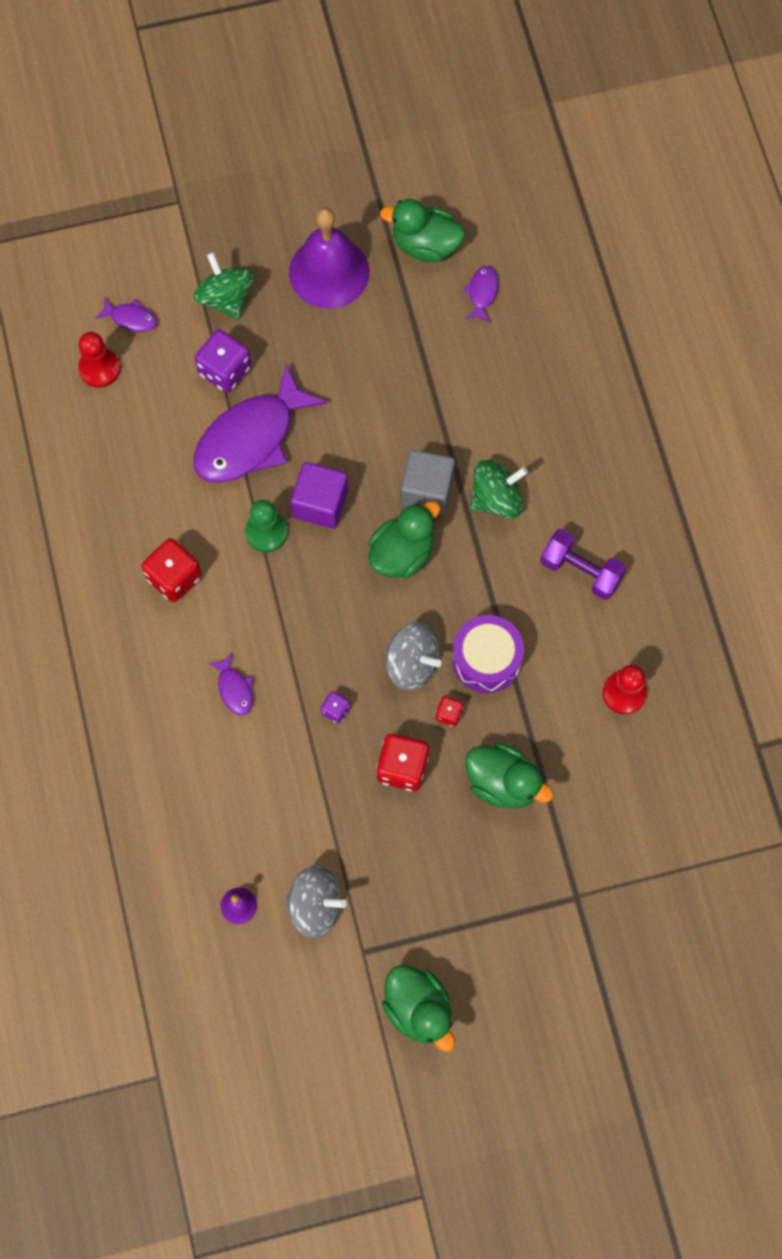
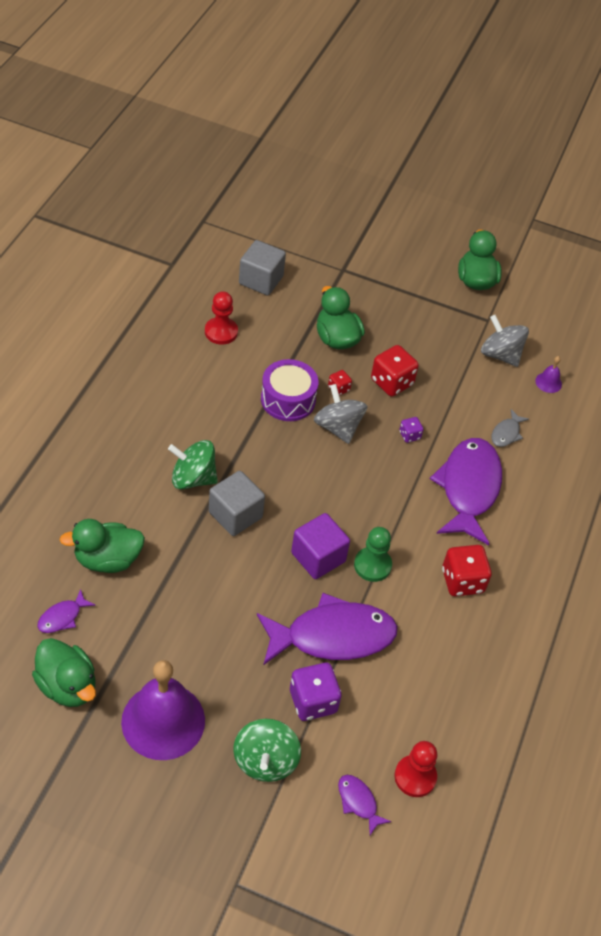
camera: 150 degrees left, 20 degrees down
(234, 689) = (468, 488): purple fish -> purple fish, size x2.34
(240, 792) = (506, 433): none -> grey fish
(402, 553) = (288, 490): green duck -> green duck (107, 559)
(580, 571) = (181, 404): purple dumbbell -> none
(648, 802) = (261, 280): none -> grey cube

